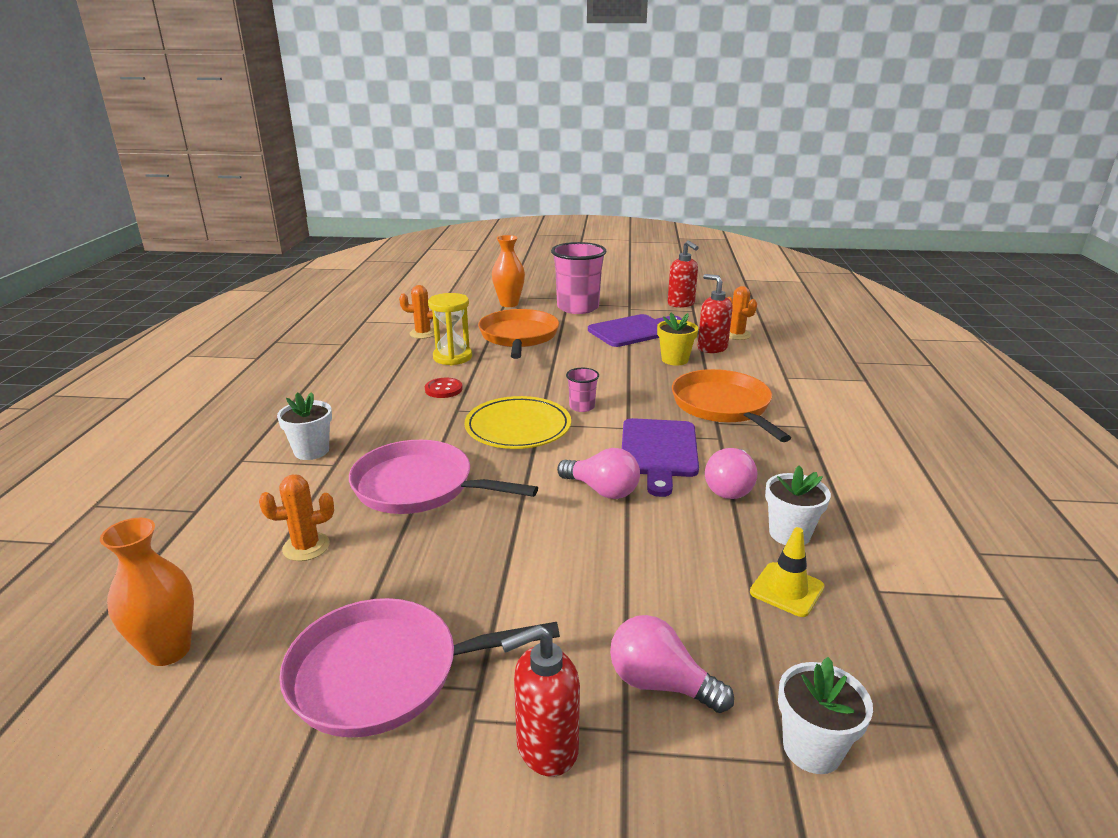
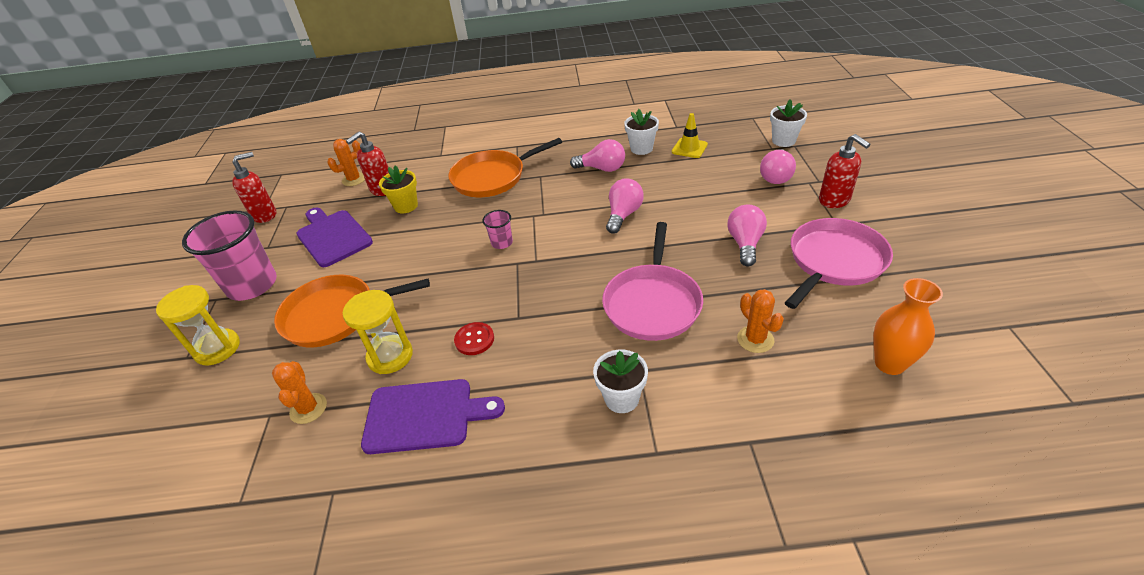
camera: 95 degrees left, 15 degrees up
(383, 674) = (834, 261): pink pan -> pink pan turned 120 degrees counterclockwise
(481, 586) = (745, 244): none -> pink light bulb
(509, 304) = (217, 349): orange vase -> yellow hourglass
(518, 427) = (544, 271): yellow plate -> none
(659, 451) = (565, 198): purple cutting board -> purple cutting board (424, 416)

